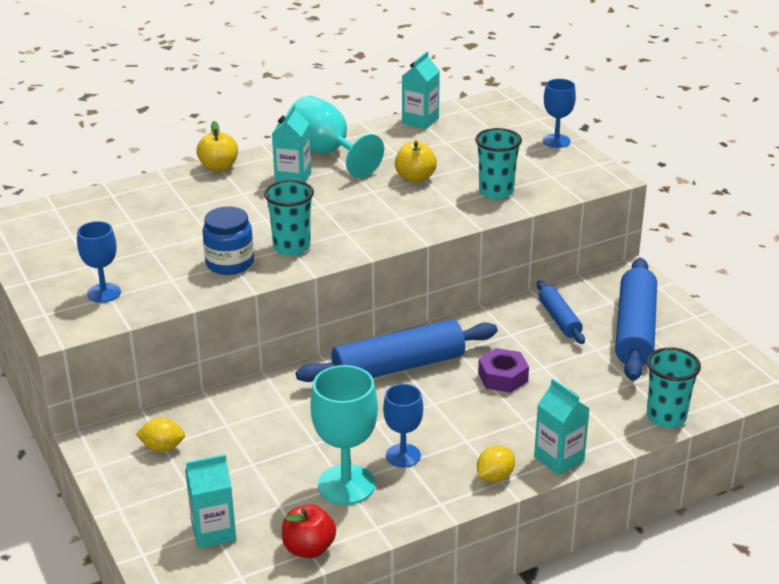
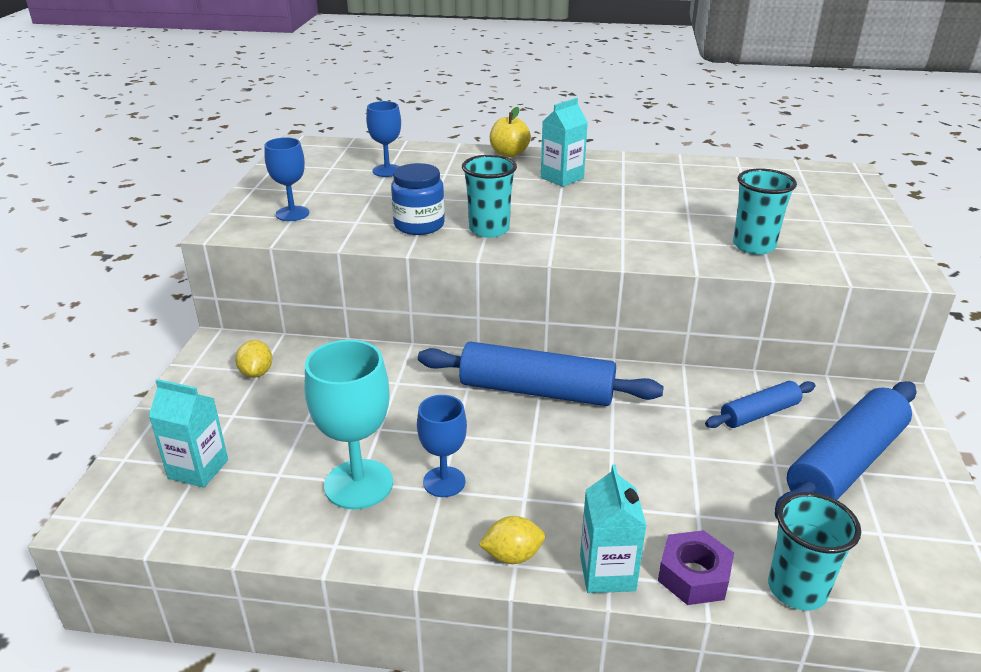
camera: 35 degrees right, 0 degrees up
(162, 447) = (256, 373): yellow lemon -> yellow lemon turned 45 degrees clockwise
(309, 548) = (250, 532): red apple -> none
(327, 153) = (617, 168): turquoise goblet -> none
(415, 178) = (679, 210): yellow apple -> none
(420, 121) = (740, 167): turquoise carton -> none
(503, 377) = (633, 448): purple nut -> purple nut (693, 576)
(556, 141) = (876, 221): blue goblet -> blue goblet (387, 171)
(559, 319) = (759, 413): blue rolling pin -> blue rolling pin turned 45 degrees clockwise

